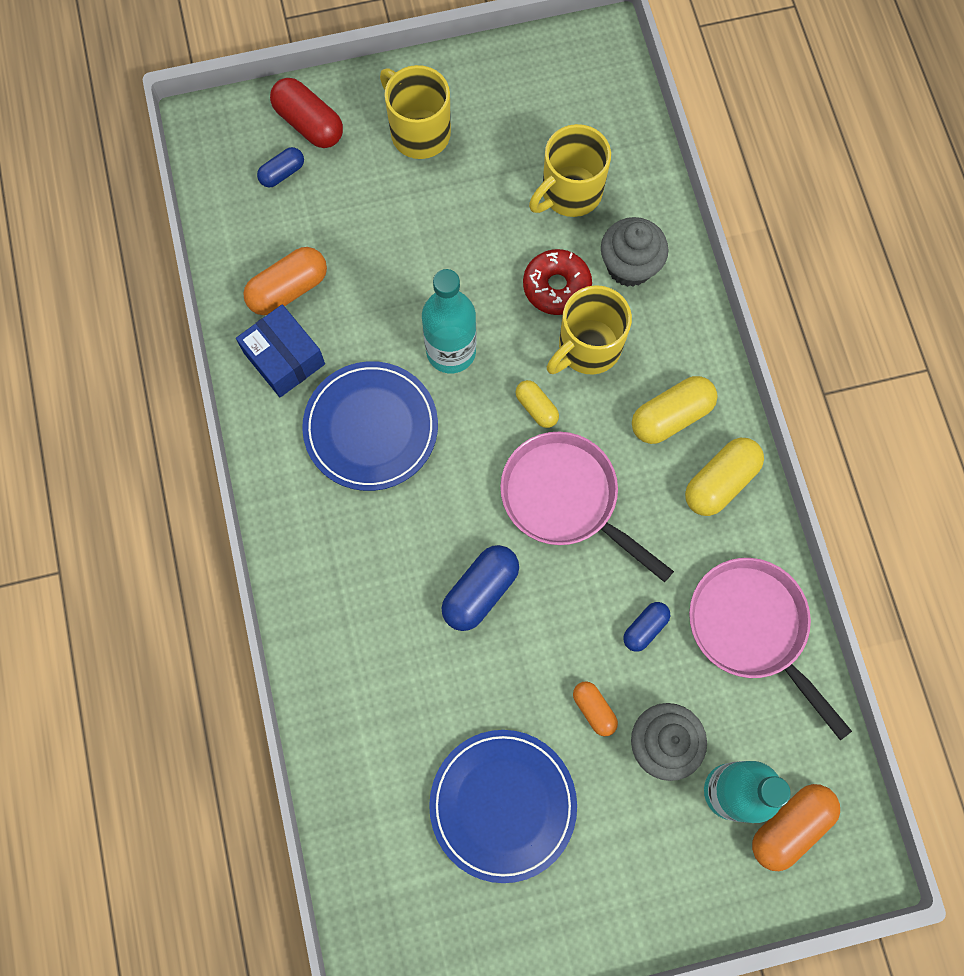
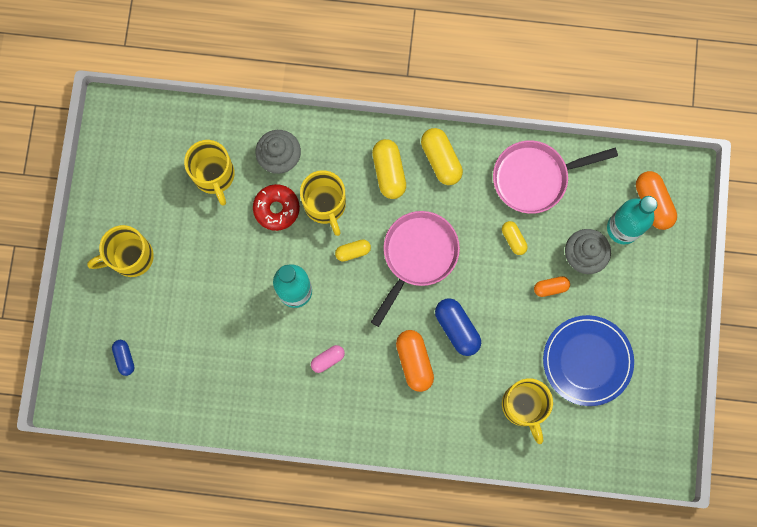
camera: 70 degrees left, 5 degrees up
(284, 358) = (259, 399): blue box -> none
(288, 289) = (212, 381): orange capsule -> orange capsule (414, 362)
(309, 123) = (94, 328): red capsule -> none
(371, 428) = (328, 359): blue plate -> pink capsule
(399, 730) = (523, 406): none -> yellow mug
(565, 498) = (417, 256): pink pan -> pink pan turned 150 degrees clockwise
(645, 628) = (513, 239): blue capsule -> yellow capsule

